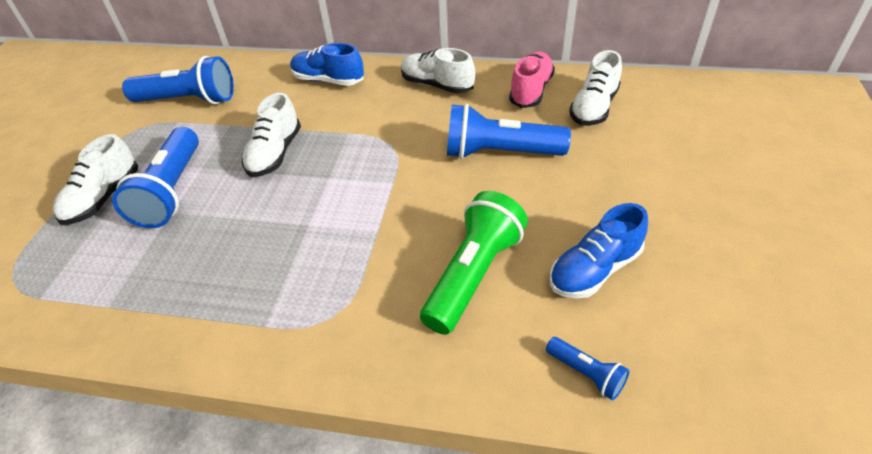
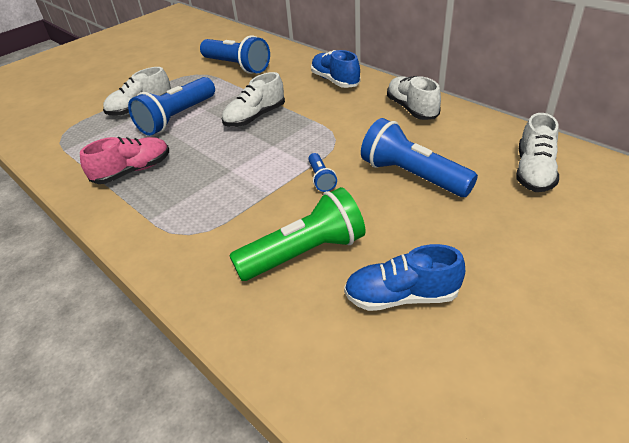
camera: 35 degrees right, 5 degrees down
(531, 91) = (487, 138): pink shoe -> pink shoe (133, 171)
(586, 373) = (315, 366): blue flashlight -> blue flashlight (321, 179)
(593, 108) = (533, 171): white shoe -> white shoe turned 45 degrees counterclockwise

